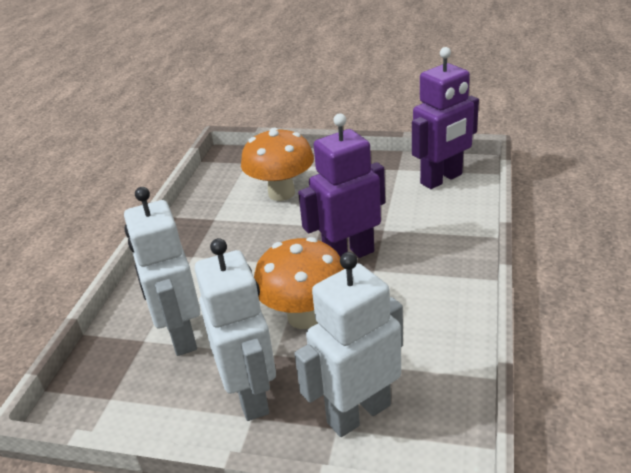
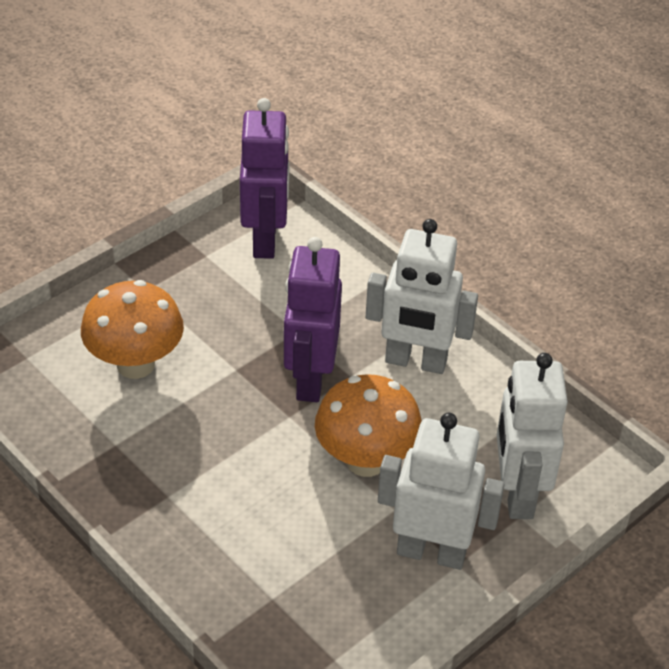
camera: 60 degrees left, 10 degrees up
(180, 335) = (296, 565): white robot -> white robot (415, 362)

